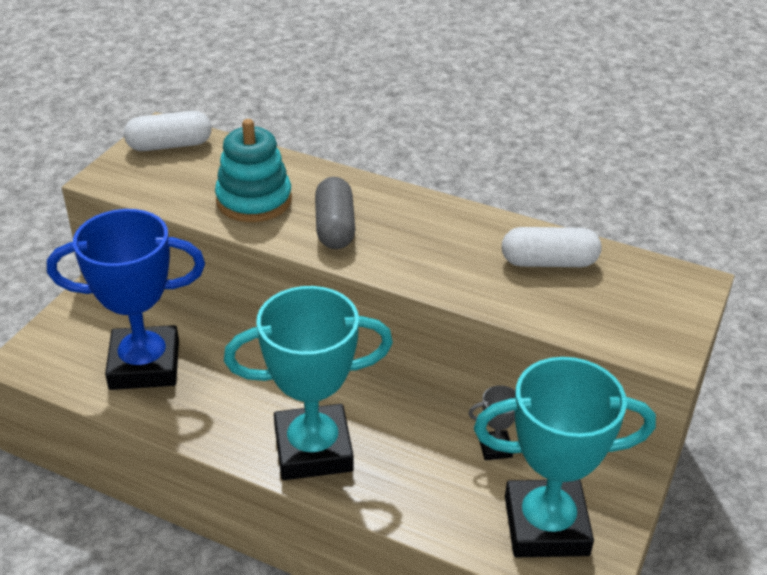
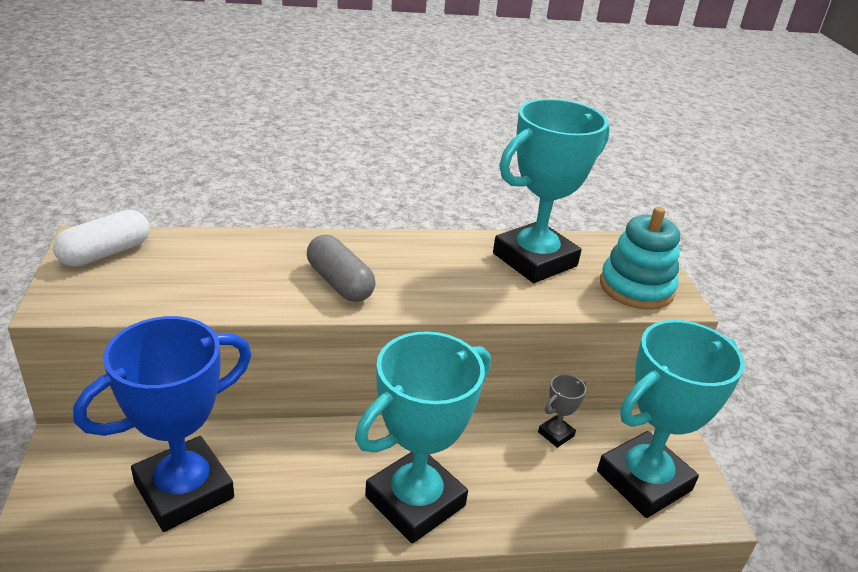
camera: 35 degrees left, 5 degrees down
(254, 200) = (241, 281): turquoise stacking toy -> turquoise stacking toy (636, 288)
(549, 262) = (535, 260): white capsule -> turquoise trophy

